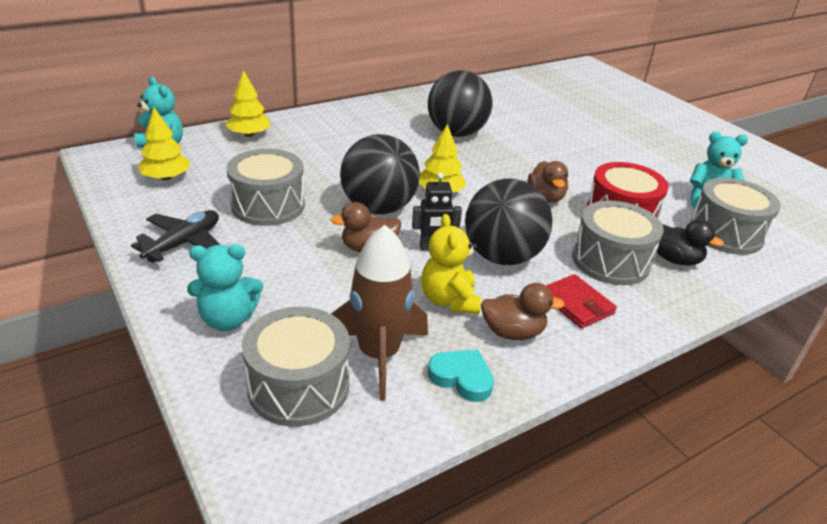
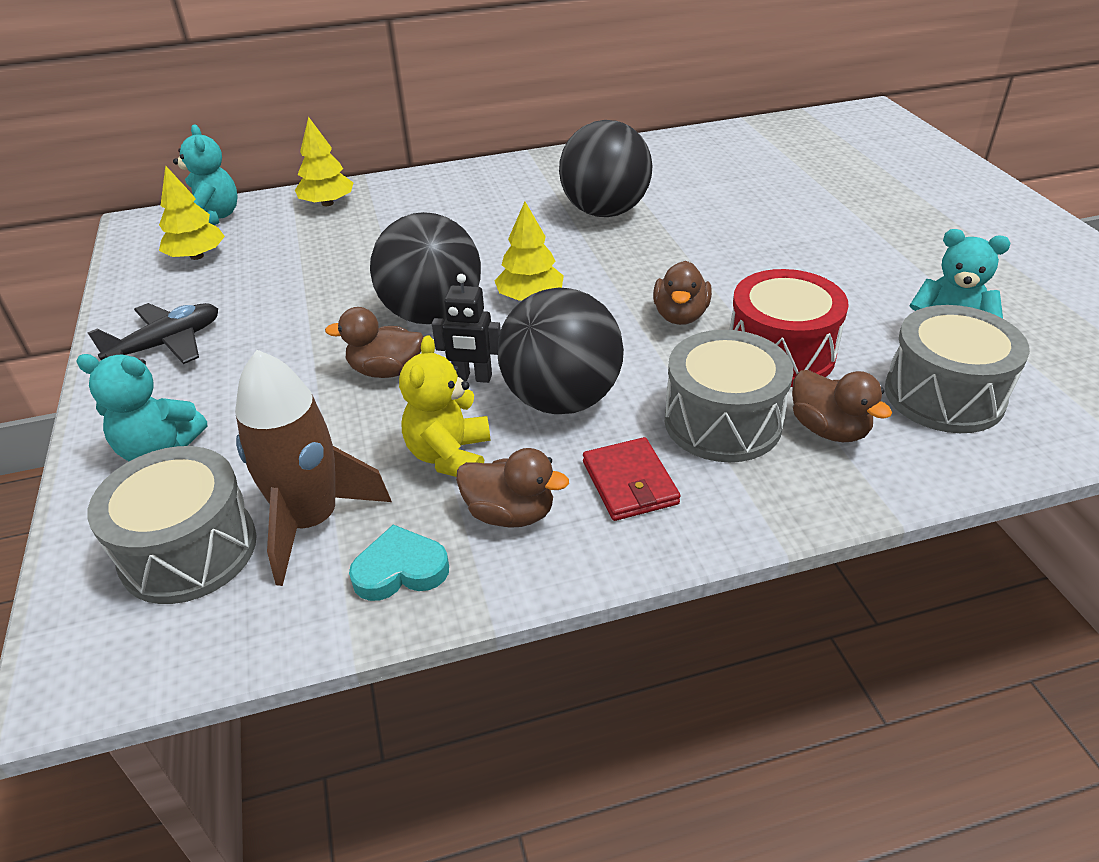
camera: 20 degrees right, 5 degrees up
(268, 205) = (294, 301): grey drum -> none
(461, 377) = (400, 570): turquoise heart -> turquoise heart turned 60 degrees counterclockwise
(674, 259) = (829, 429): black duck -> brown duck

